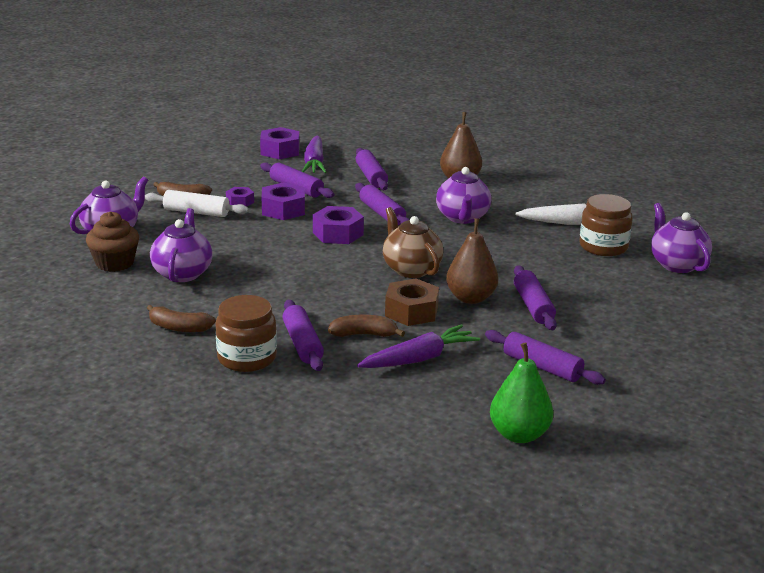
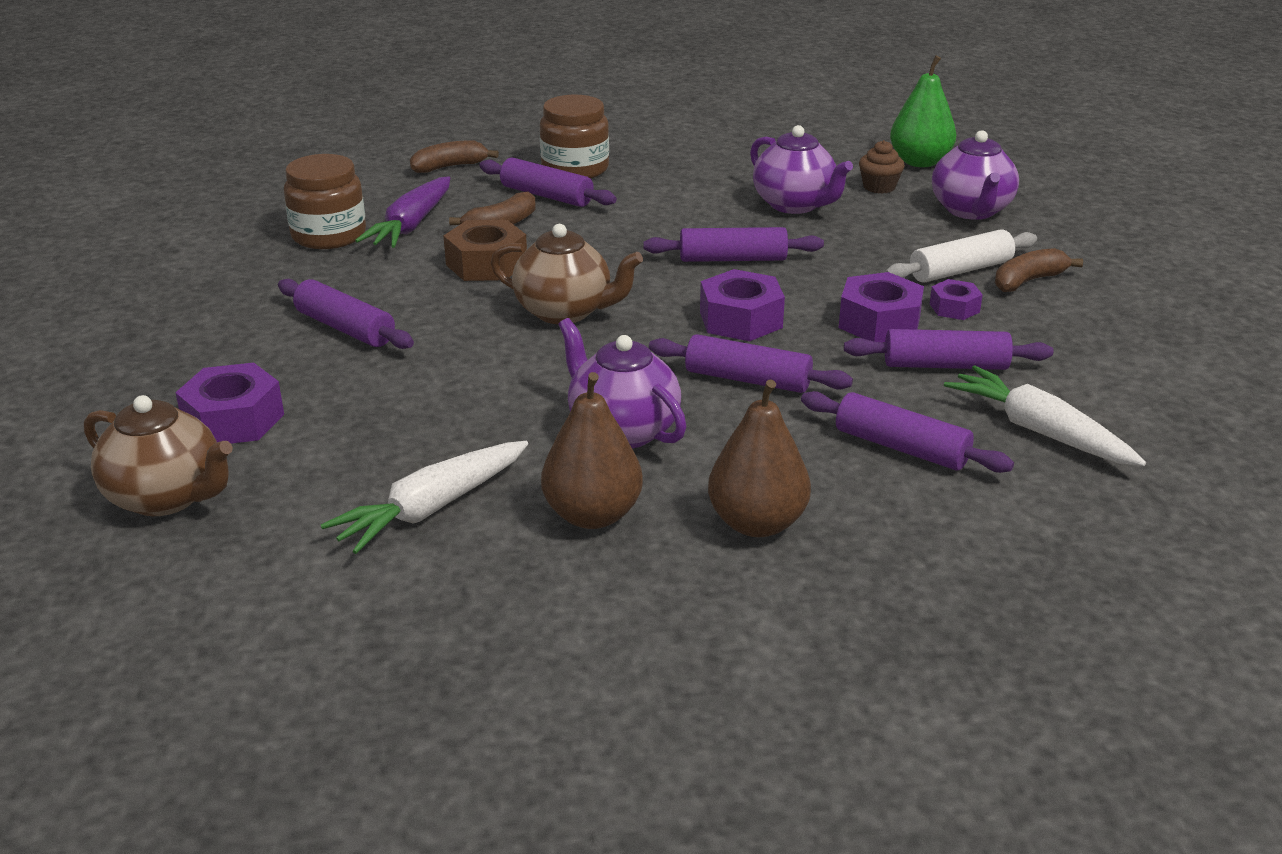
camera: 140 degrees right, 5 degrees up
(114, 263) = (879, 187): brown cupcake -> brown cupcake, size x0.64
(179, 327) = (683, 166): brown banana -> brown banana (449, 167)
(280, 151) = (1146, 430): purple nut -> purple nut (233, 420)
(314, 163) = (1039, 431): purple carrot -> white carrot
(471, 298) = (437, 306): brown pear -> brown pear (592, 515)
(519, 435) = (237, 205): green pear -> green pear (920, 162)
(542, 367) = (267, 266): purple rolling pin -> purple rolling pin (732, 259)
(603, 247) = (326, 478): brown jar -> brown jar (329, 235)
(677, 264) = (167, 497): purple teapot -> brown teapot

